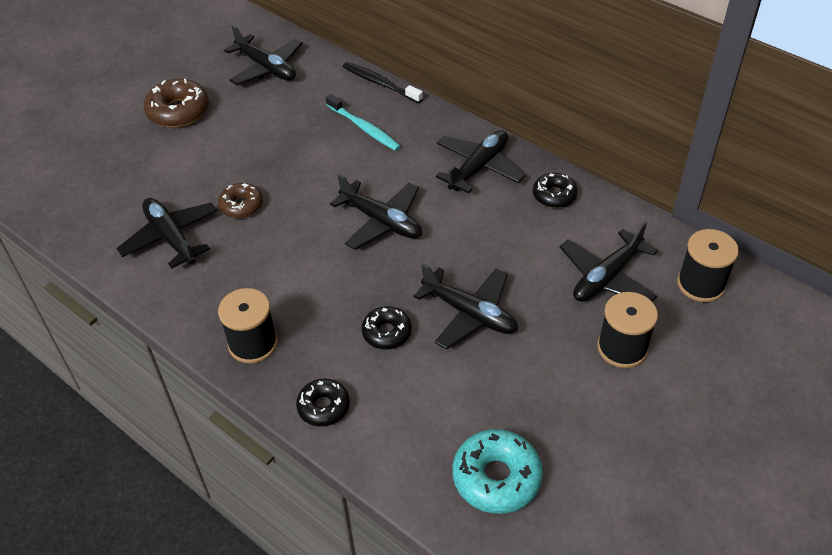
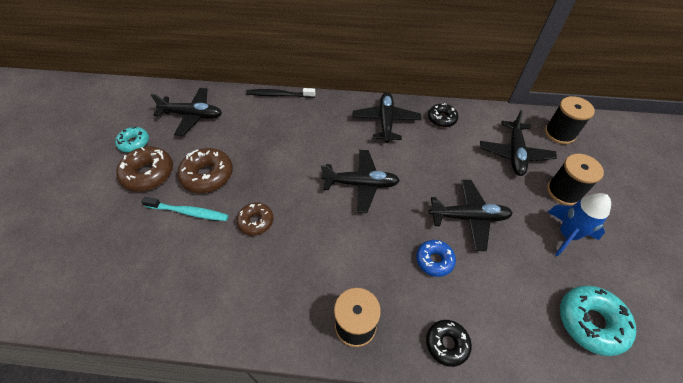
camera: 35 degrees left, 5 degrees up
(171, 238) = (222, 275): black plane -> none
(188, 73) = (134, 143): none -> turquoise donut
(232, 138) = (207, 175): none -> brown donut
(364, 128) = (294, 127): turquoise toothbrush -> turquoise toothbrush (189, 212)
(387, 332) = (434, 260): black donut -> blue donut
(570, 390) = (567, 234): none -> blue rocket

